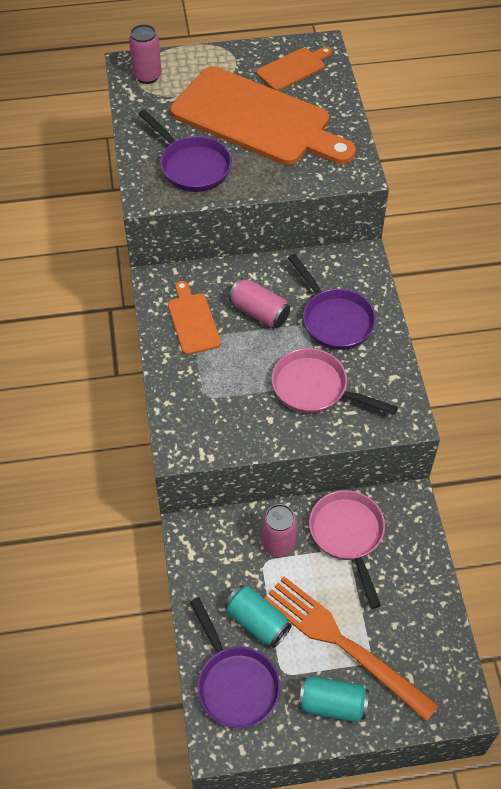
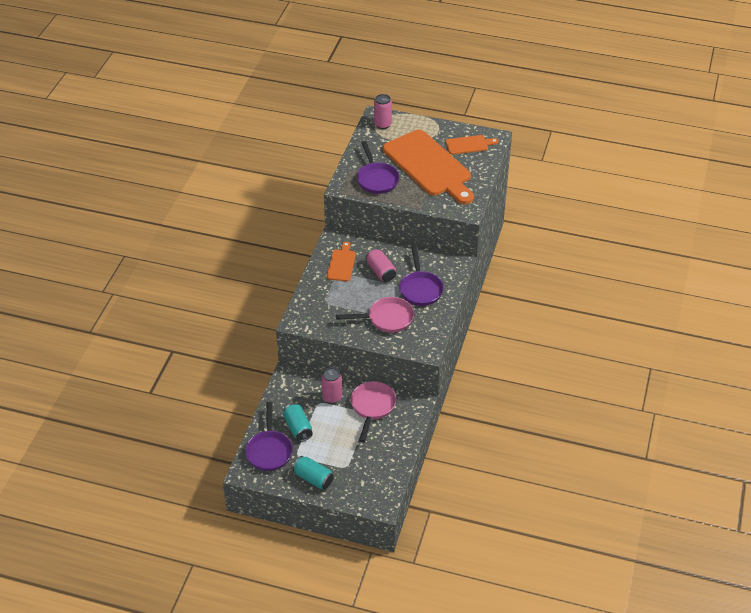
camera: 25 degrees right, 10 degrees down
(315, 388) = (387, 319): pink pan -> pink pan turned 120 degrees clockwise
(343, 644) = (337, 455): orange fork -> none

